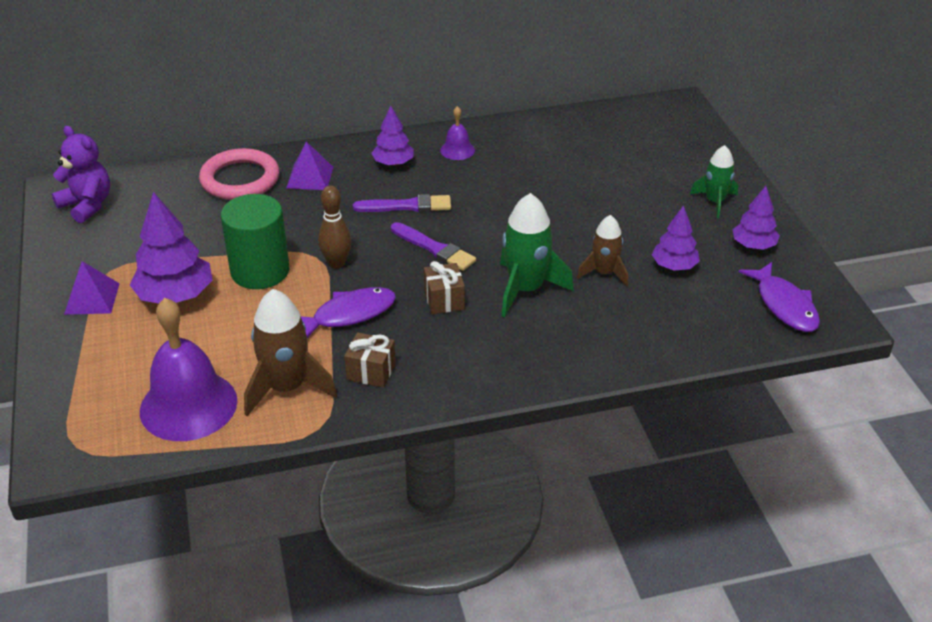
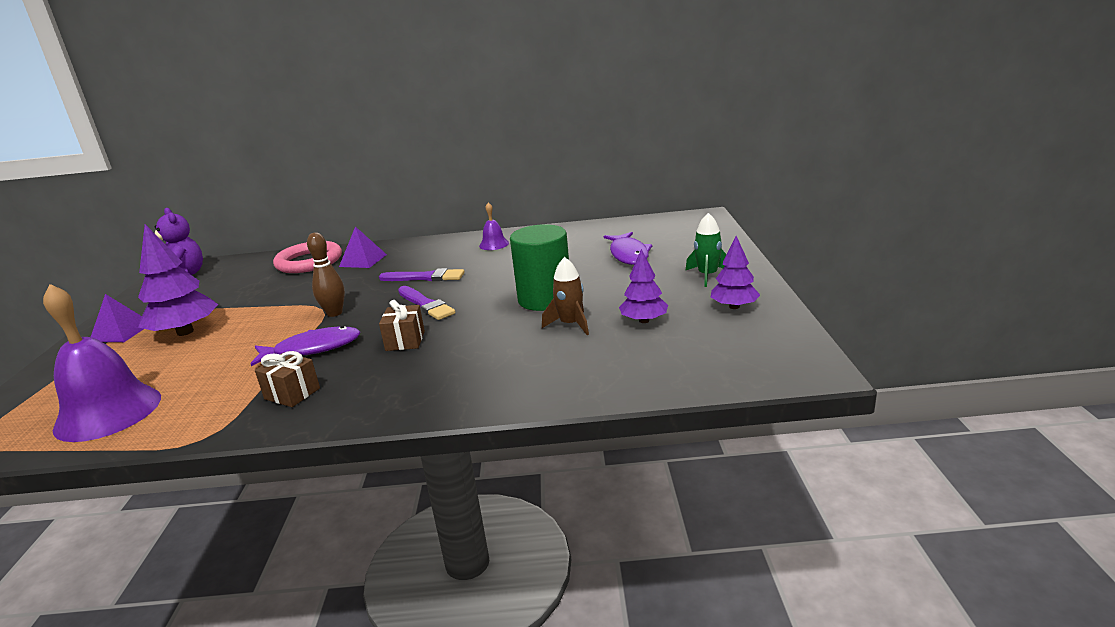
camera: 15 degrees right, 15 degrees down
(260, 271) = (268, 317): green cylinder -> green cylinder (545, 299)
(287, 388) = (205, 403): brown rocket -> none
(393, 163) = (435, 252): purple tree -> none
(525, 289) = (486, 335): green rocket -> none
(784, 305) = (750, 354): purple fish -> purple fish (628, 254)

